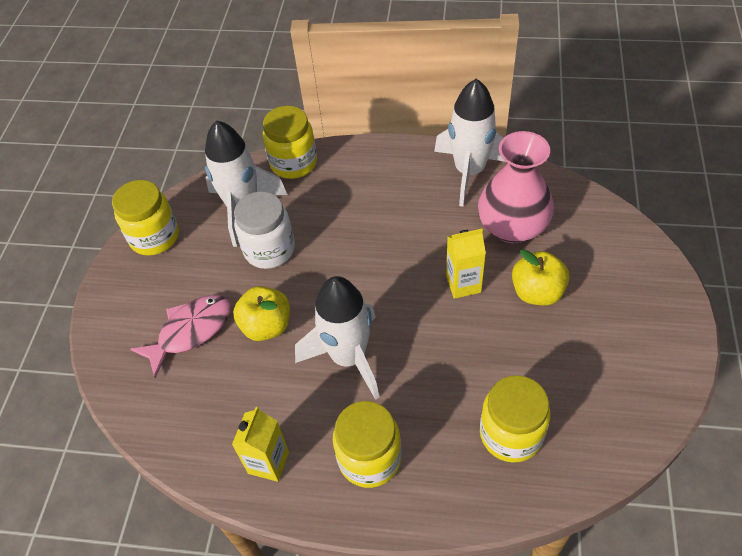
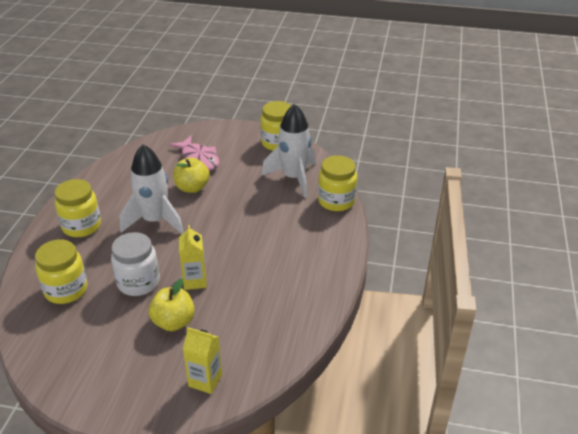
camera: 90 degrees right, 15 degrees down
(268, 462) = (99, 188): yellow carton -> yellow carton (205, 380)
(269, 250) = (254, 189): white jar -> white jar (138, 282)
(469, 172) = (311, 298): white rocket -> none
(512, 227) = (243, 317): pink vase -> none

